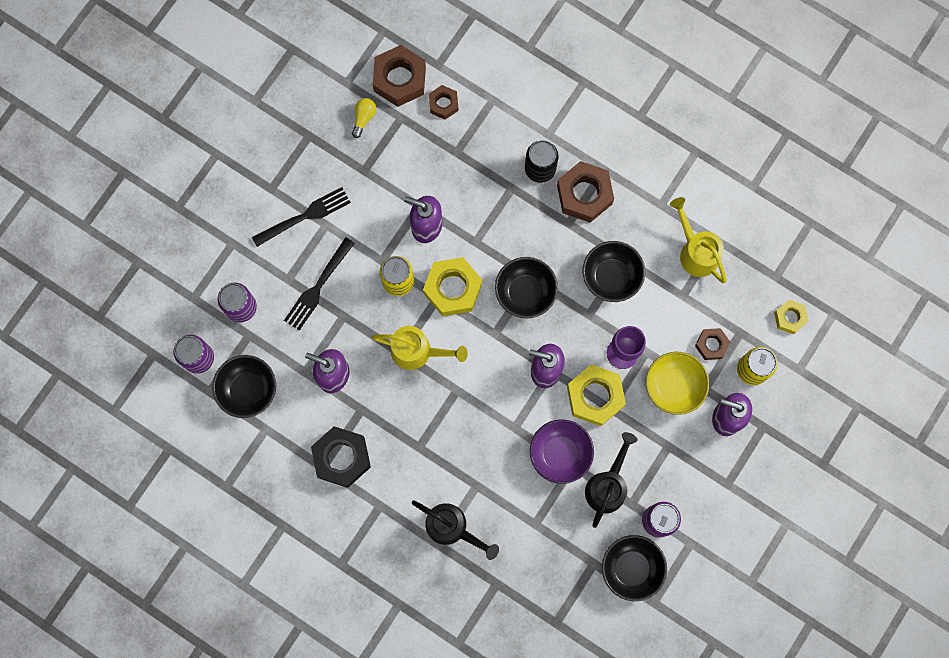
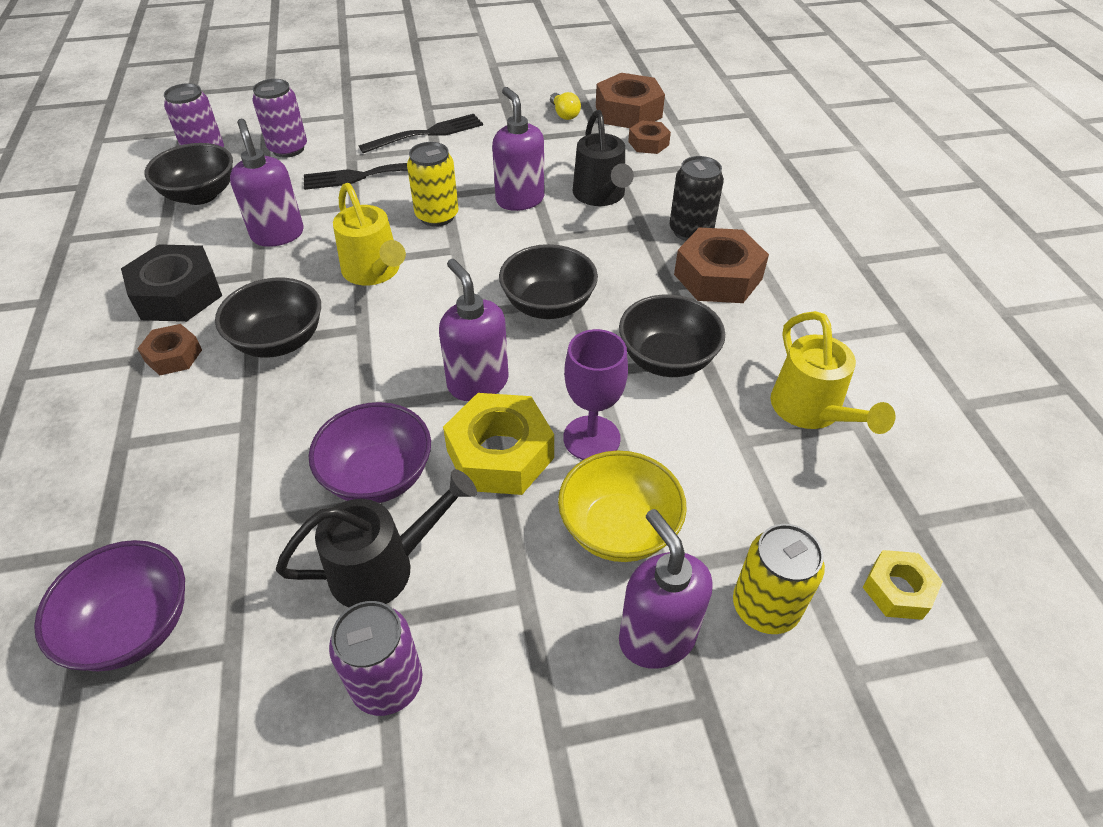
camera: 45 degrees right, 30 degrees down
(305, 216) = (426, 134): black fork -> black fork turned 45 degrees counterclockwise
(364, 118) = (564, 114): yellow light bulb -> yellow light bulb turned 90 degrees clockwise
(452, 289) = (478, 253): yellow nut -> none
(452, 528) = (158, 441): black watering can -> black watering can (601, 196)
(550, 591) = (134, 626): none -> purple bowl
(631, 568) = (265, 714): black bowl -> black bowl (279, 341)
(696, 251) = (811, 411): yellow watering can -> yellow watering can turned 150 degrees clockwise
(711, 345) = (729, 525): brown nut -> brown nut (173, 356)

